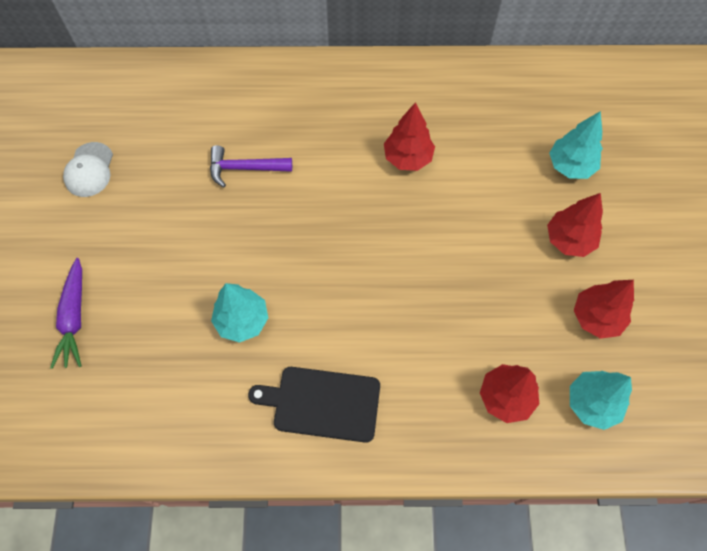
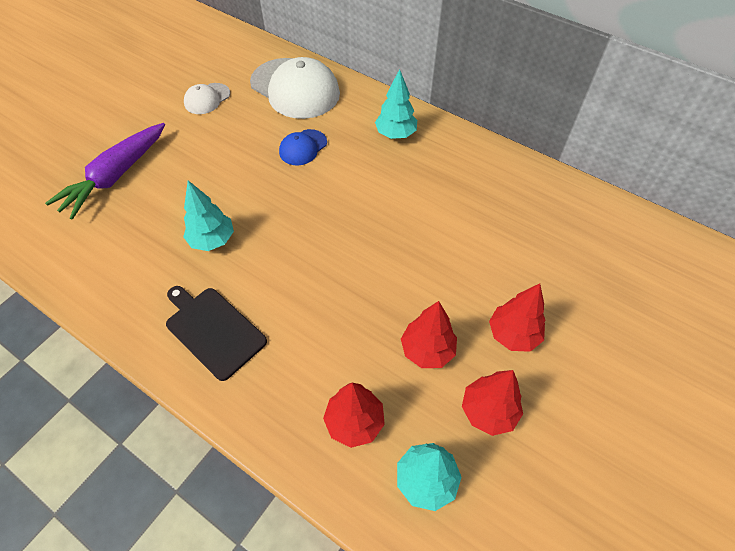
camera: 35 degrees right, 10 degrees down
(74, 317) = (116, 176): purple carrot -> purple carrot, size x1.50
(176, 103) = (295, 88): none -> white cap
(244, 168) = (303, 147): purple hammer -> blue cap
(408, 158) = (426, 202): red tree -> red tree (427, 350)
(570, 166) = (560, 279): turquoise tree -> turquoise tree (395, 134)

